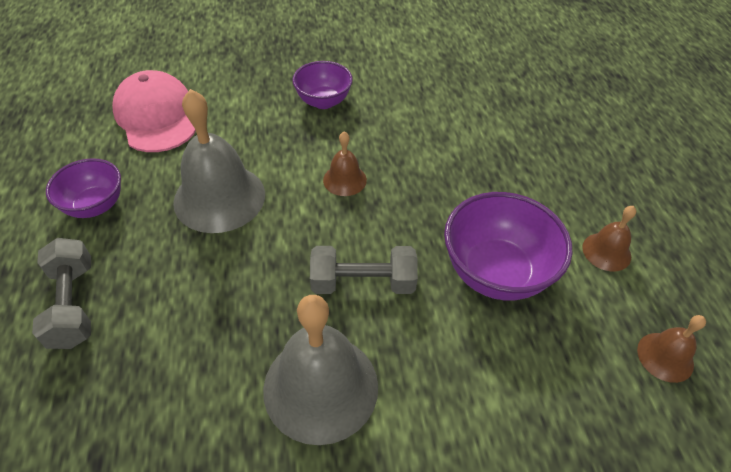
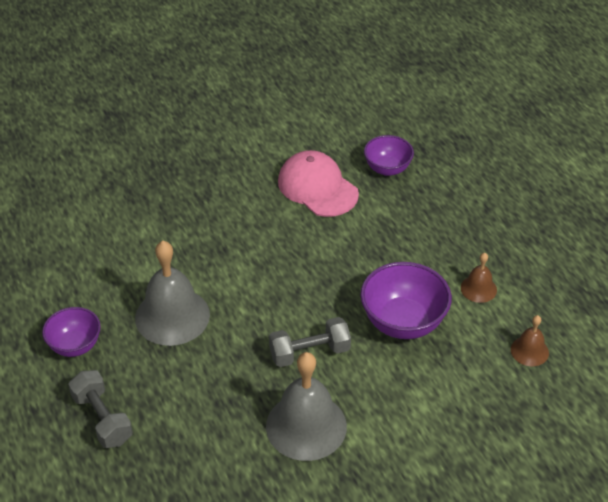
camera: 15 degrees left, 5 degrees down
(156, 116) = (83, 260): pink cap -> pink cap (317, 187)
(323, 101) = (221, 215): purple bowl -> purple bowl (387, 169)
(344, 180) = (266, 279): brown bell -> none

